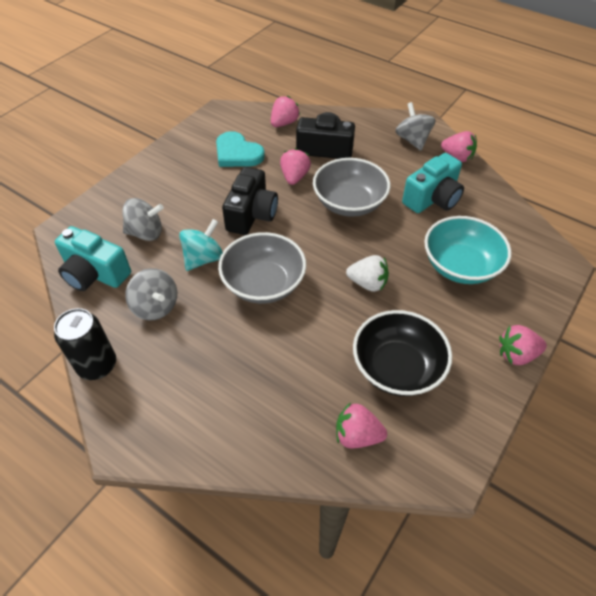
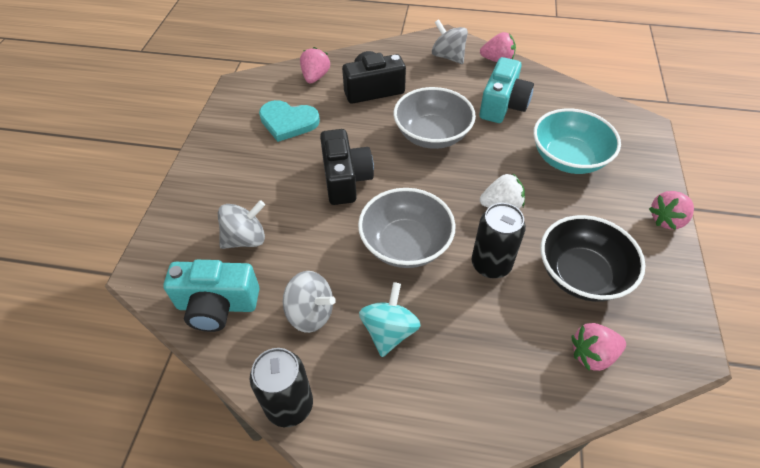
camera: 25 degrees left, 0 degrees up
(203, 258) = (327, 242): turquoise spinning top -> turquoise spinning top (389, 331)
(294, 177) = (362, 127): pink strawberry -> none
(323, 327) = (491, 264): none -> black can

